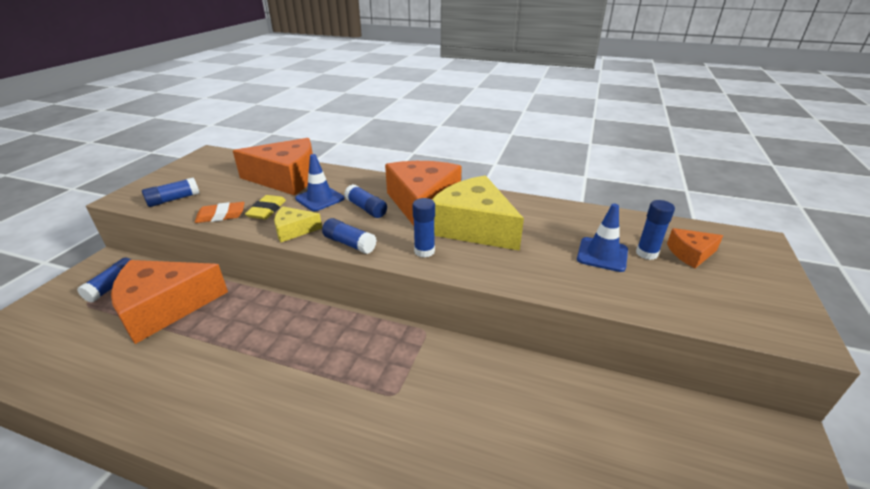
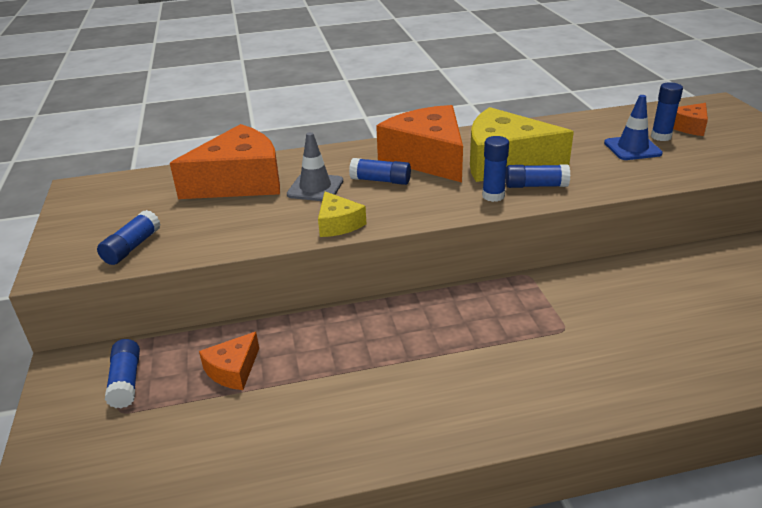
camera: 30 degrees left, 0 degrees up
(165, 307) = (233, 370): orange cheese -> orange cheese, size x0.48
(221, 215) = (228, 241): orange eraser -> none
(267, 210) = (274, 217): yellow eraser -> none
(294, 230) = (338, 224): yellow cheese -> yellow cheese turned 75 degrees counterclockwise
(320, 199) = (315, 188): blue traffic cone -> grey traffic cone
(349, 244) = (415, 215): blue glue stick -> blue glue stick (535, 186)

